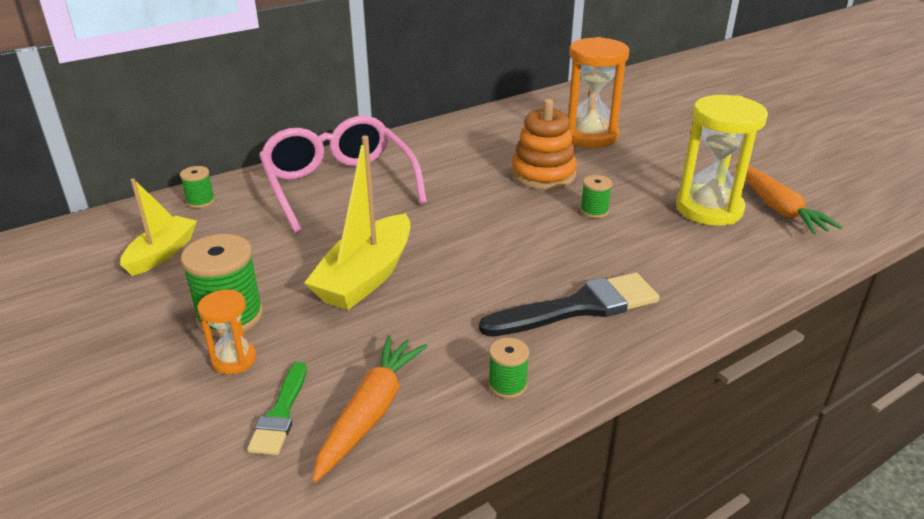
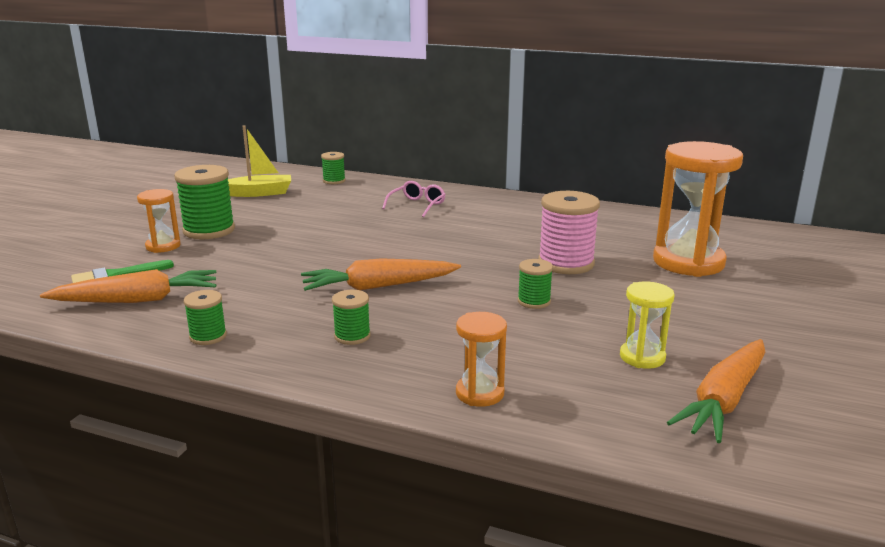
camera: 55 degrees right, 10 degrees down
(339, 185) = (417, 205): pink glasses -> pink glasses, size x0.40
(366, 277) = (301, 250): yellow boat -> none
(496, 264) = (378, 287): none -> orange carrot
(543, 174) = (566, 263): orange stacking toy -> pink spool
(579, 307) = (352, 336): black brush -> green spool
(709, 209) = (642, 357): yellow hourglass -> yellow hourglass, size x0.50
(713, 284) = (479, 393): none -> orange hourglass

